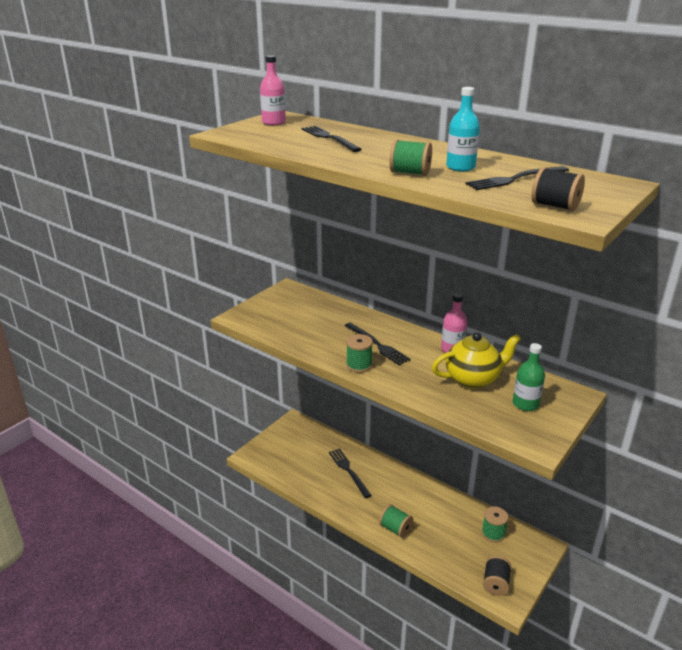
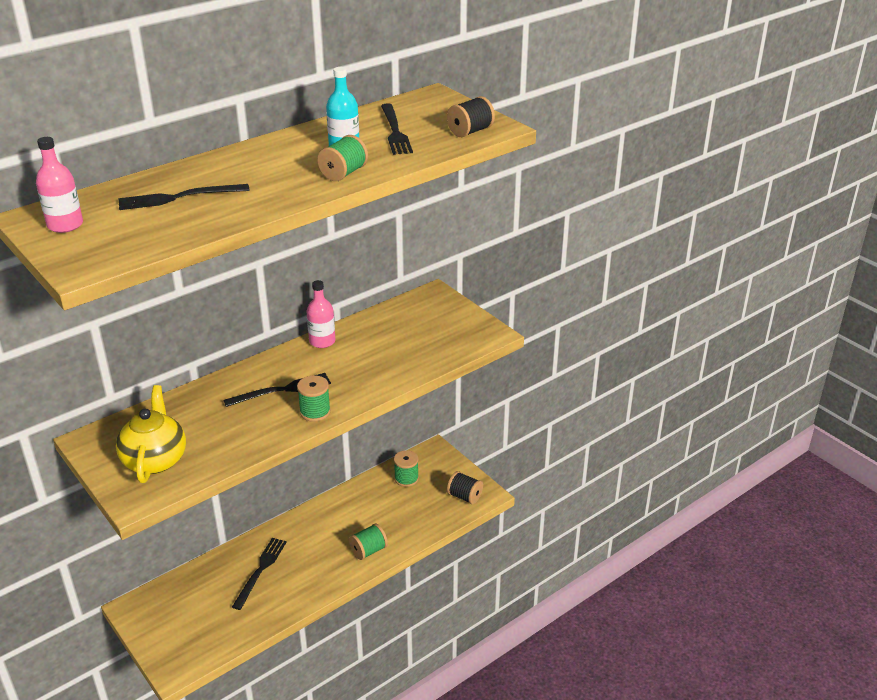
camera: 75 degrees left, 5 degrees up
(349, 471) = (260, 570): black fork -> black fork turned 120 degrees clockwise
(473, 379) = (381, 342): yellow teapot -> yellow teapot (155, 460)
(525, 404) = (434, 324): green bottle -> none

